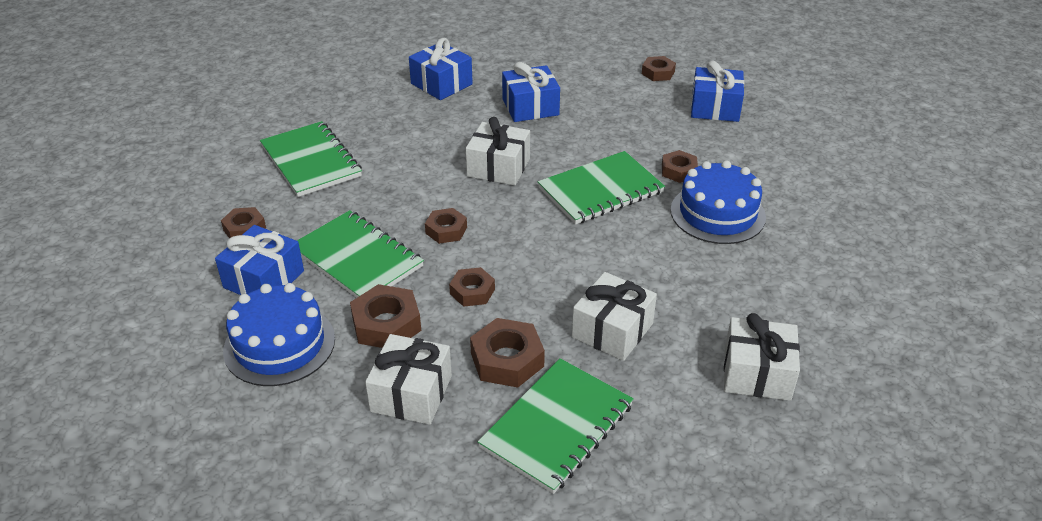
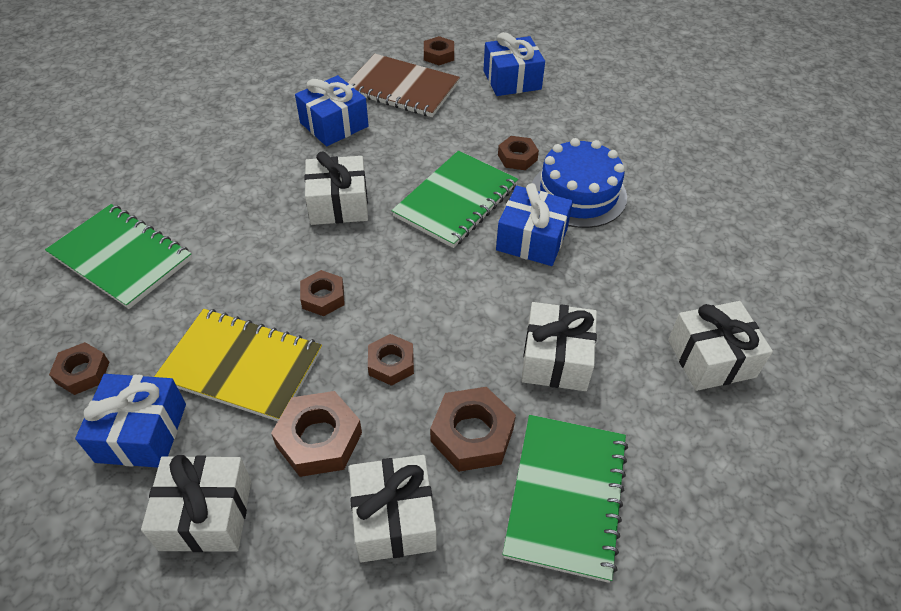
camera: 25 degrees left, 10 degrees up
(279, 344) = (206, 514): blue cake -> white gift
(357, 259) = (241, 366): green notebook -> yellow notebook
(441, 84) = (224, 121): blue gift -> blue gift (532, 239)
(608, 92) = (402, 88): none -> brown notebook

